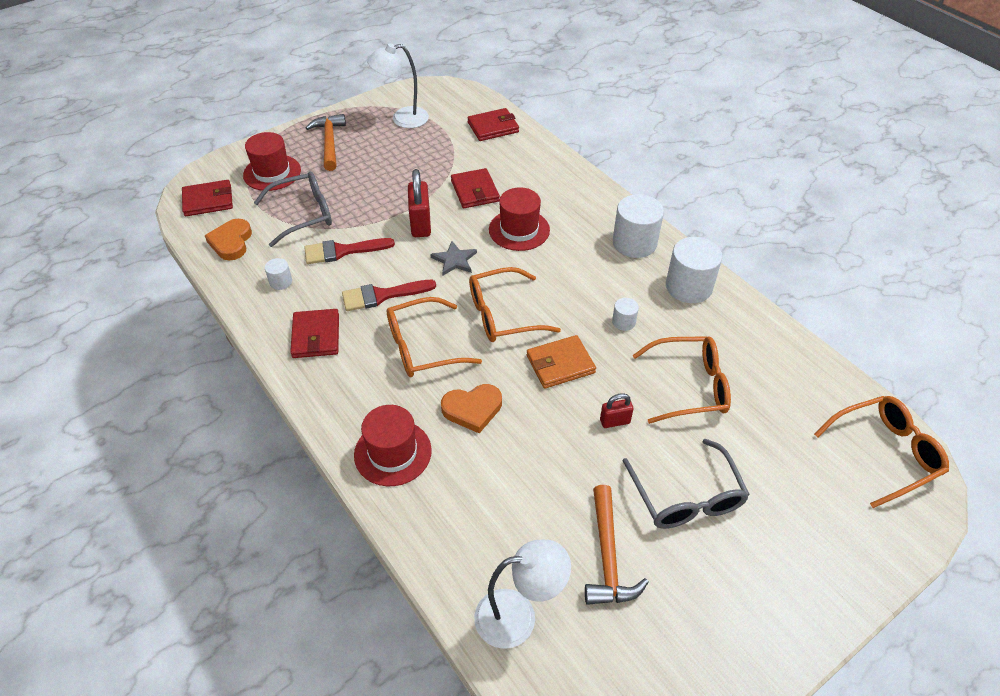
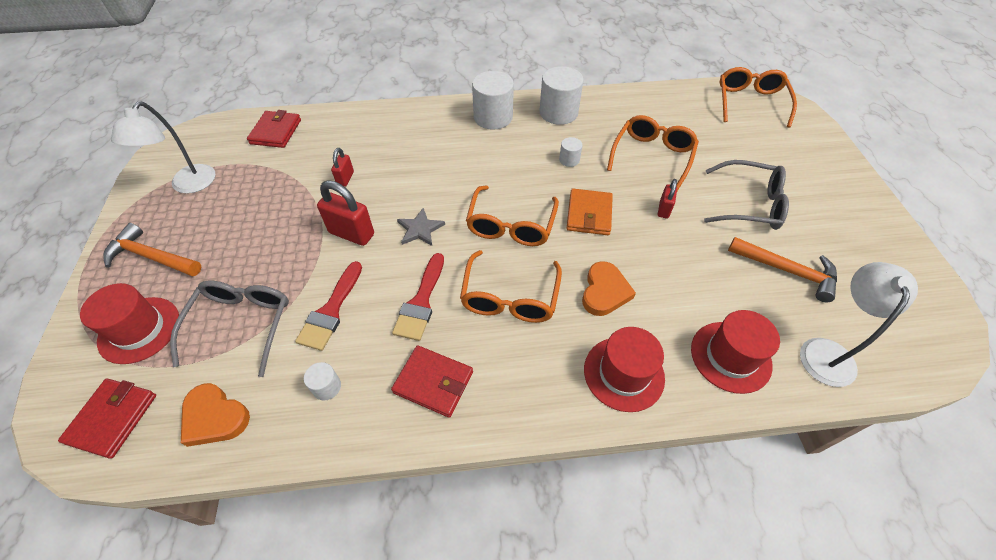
camera: 60 degrees left, 5 degrees up
(475, 191) = (345, 178): red wallet -> red padlock
(519, 230) = (420, 172): red hat -> red hat (730, 356)

